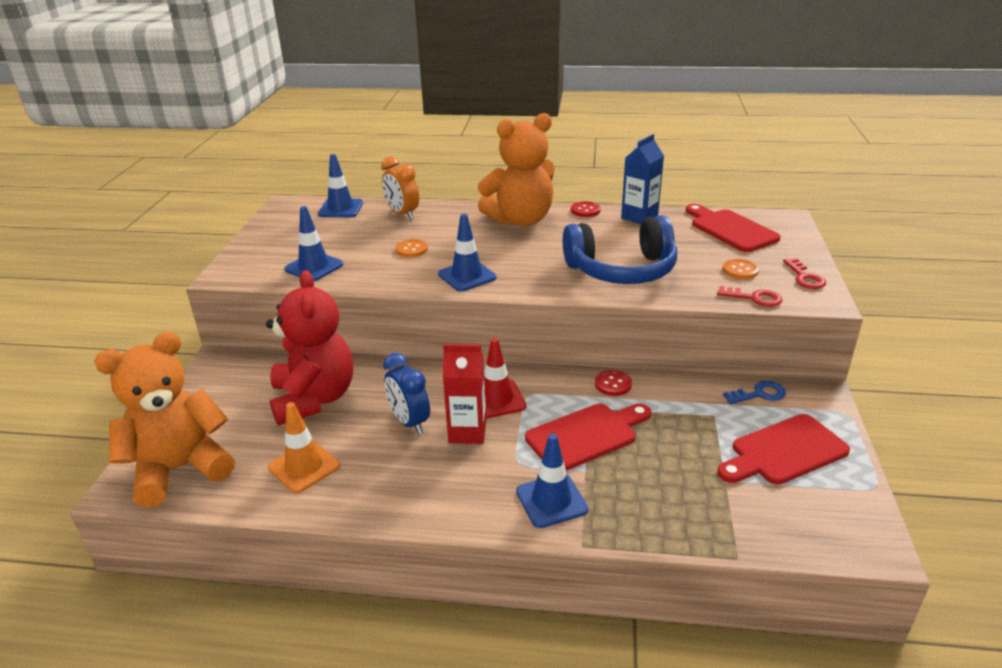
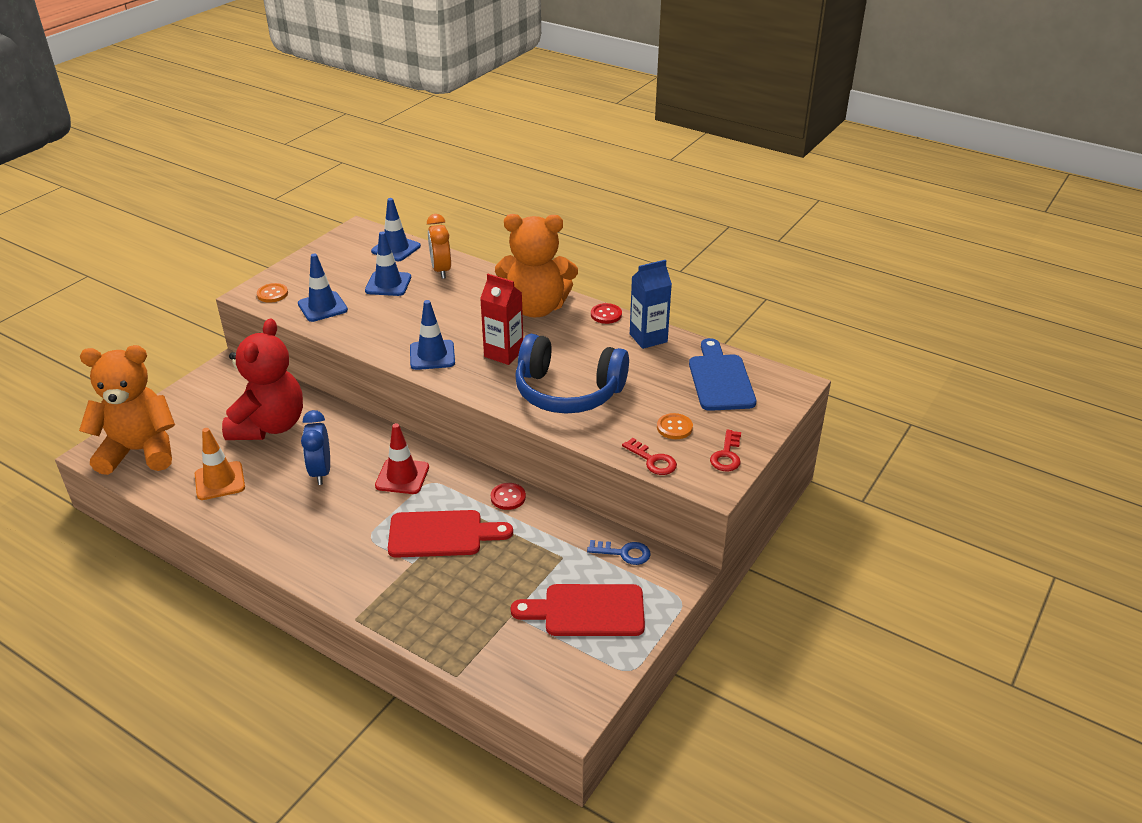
camera: 25 degrees right, 5 degrees up
(411, 249) = (413, 312): orange button -> orange button (272, 294)
(467, 432) = (355, 496): red carton -> red carton (504, 353)
(551, 500) = (365, 576): blue traffic cone -> blue traffic cone (388, 284)
(730, 229) = (720, 379): red cutting board -> blue cutting board

